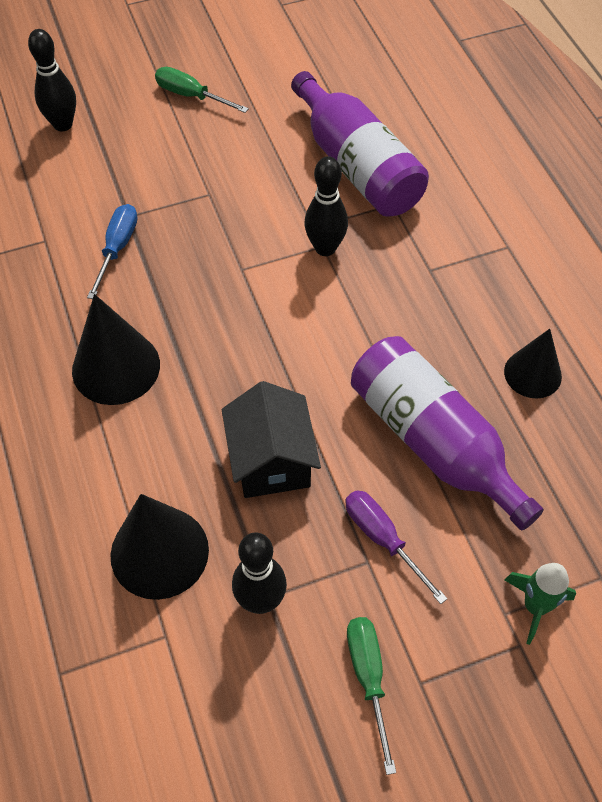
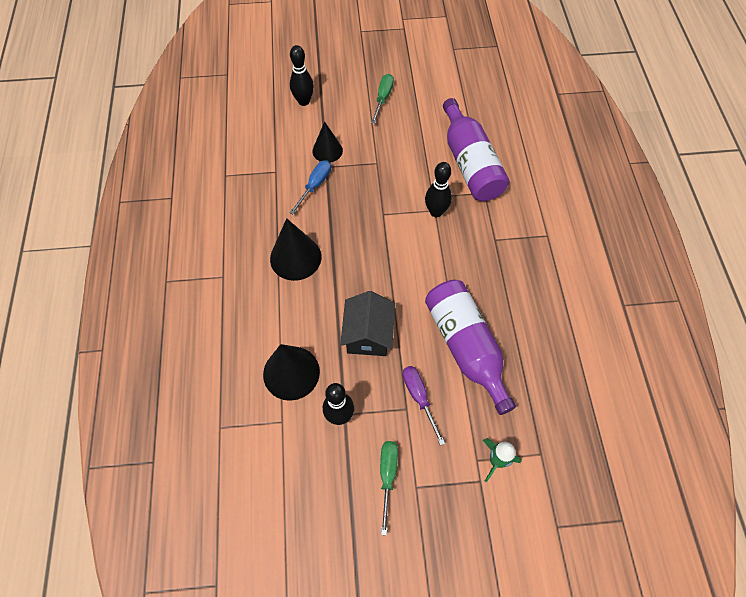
camera: 15 degrees right, 5 degrees up
(191, 96) = (383, 98): green screwdriver -> green screwdriver turned 60 degrees clockwise
(532, 374) = (538, 319): black cone -> black cone (327, 150)

